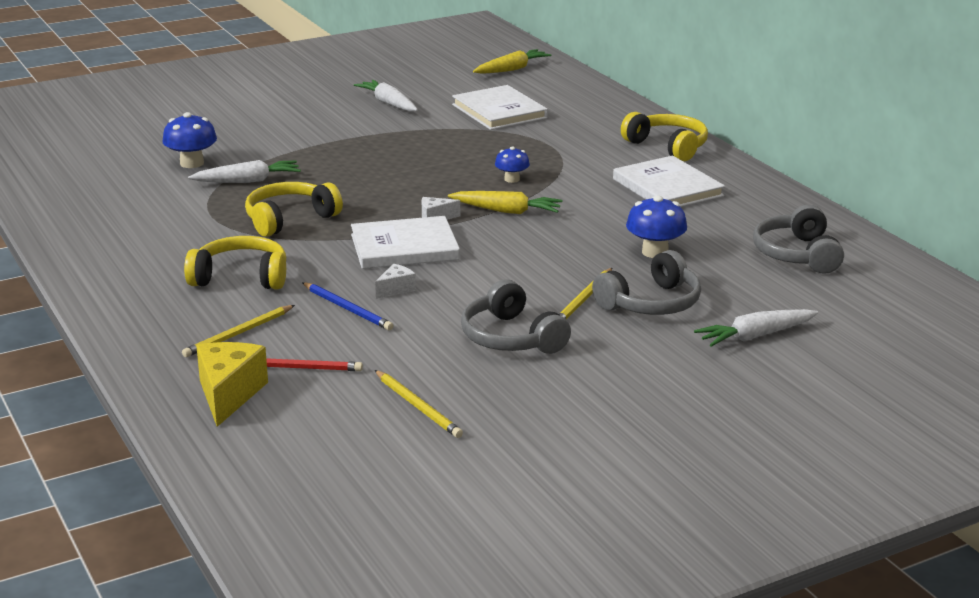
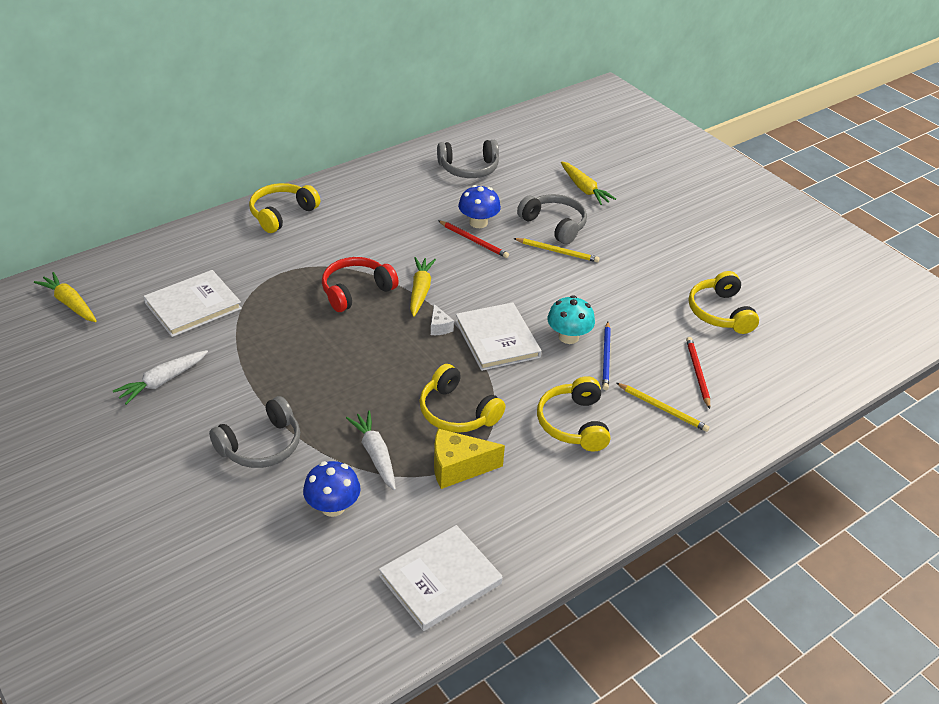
camera: 100 degrees left, 15 degrees up
(229, 394) = (745, 399): yellow cheese -> yellow cheese (458, 468)
(347, 309) = (606, 357): blue pencil -> blue pencil turned 150 degrees clockwise
(396, 289) = (568, 337): white cheese -> turquoise mushroom
(418, 406) = (720, 312): yellow pencil -> yellow headphones
(511, 338) = (620, 280): grey headphones -> grey headphones (261, 445)
(512, 179) = (356, 291): blue mushroom -> red headphones
(611, 247) = (474, 241): none -> red pencil
(667, 187) = (365, 215): white book -> white book (440, 580)
(755, 336) = (584, 189): white carrot -> yellow carrot

